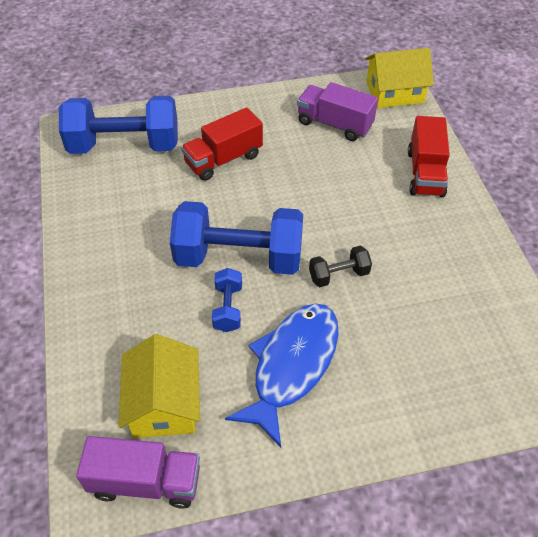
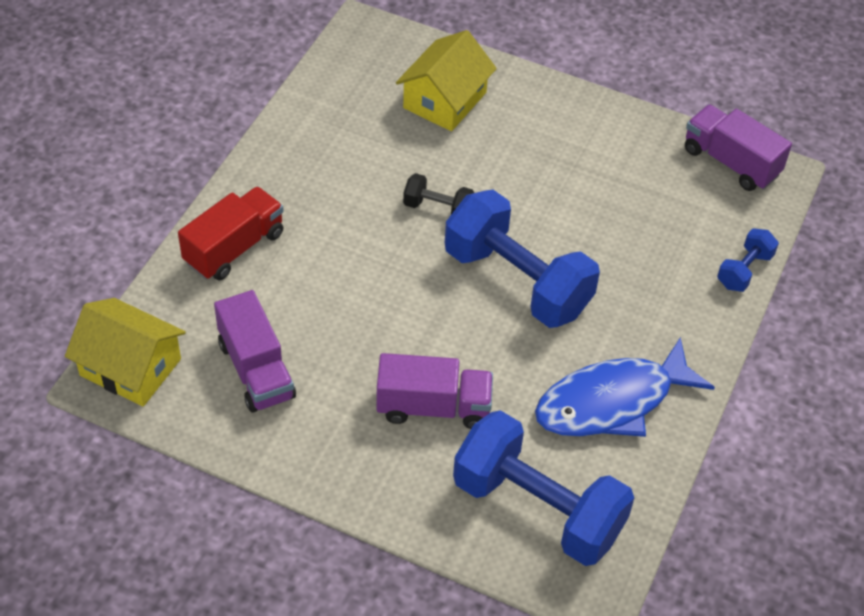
camera: 145 degrees left, 0 degrees up
(164, 403) = (681, 203): yellow house -> yellow house (444, 100)
(223, 159) = (433, 407): red truck -> purple truck
(228, 308) = (568, 242): blue dumbbell -> blue dumbbell (744, 270)
(292, 366) = (552, 167): blue fish -> blue fish (612, 402)

